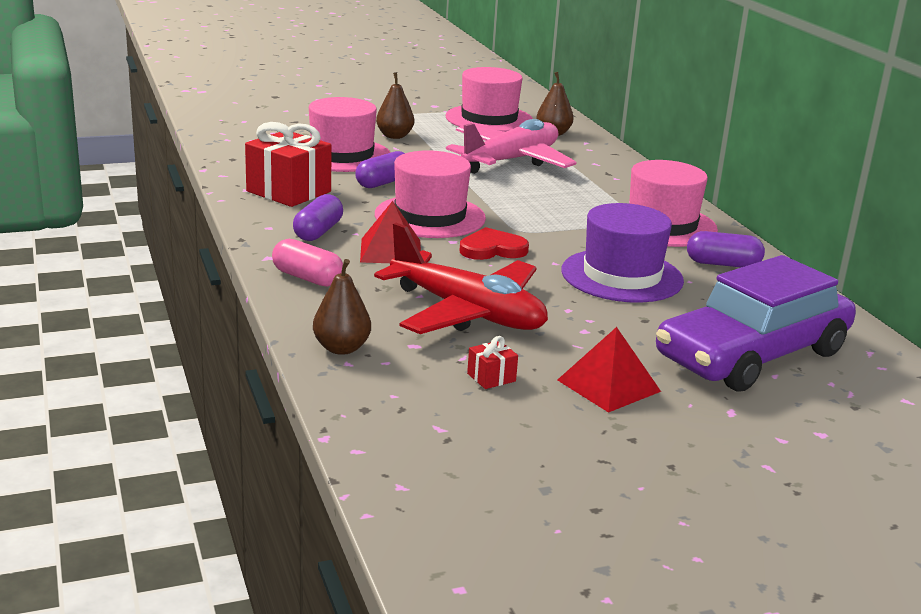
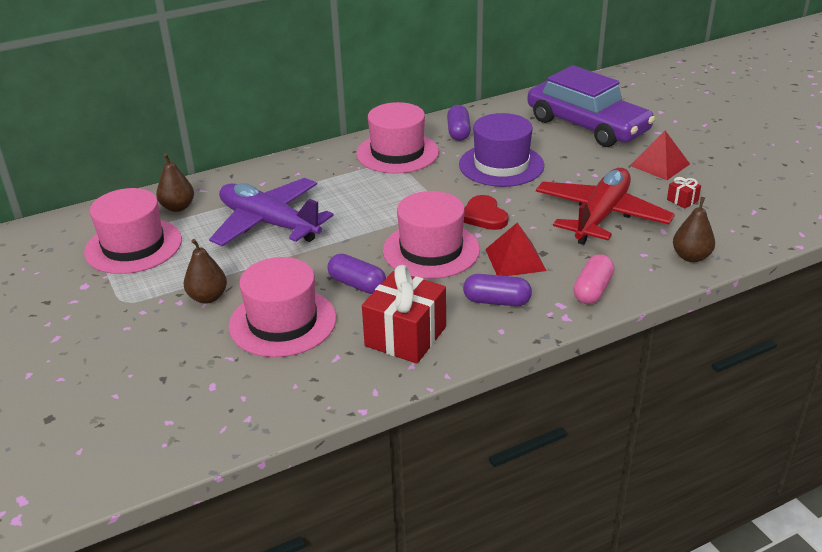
camera: 95 degrees left, 10 degrees up
(511, 161) = (269, 223): pink plane -> purple plane

